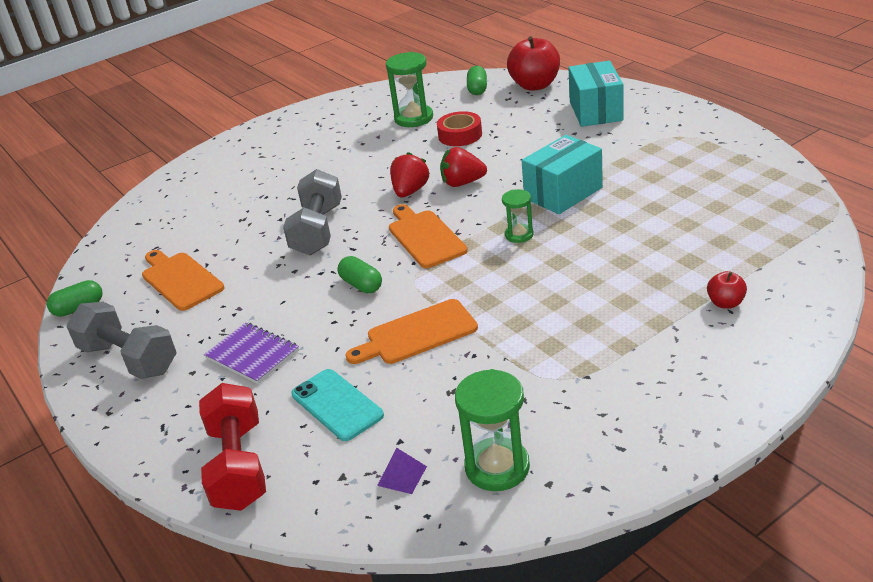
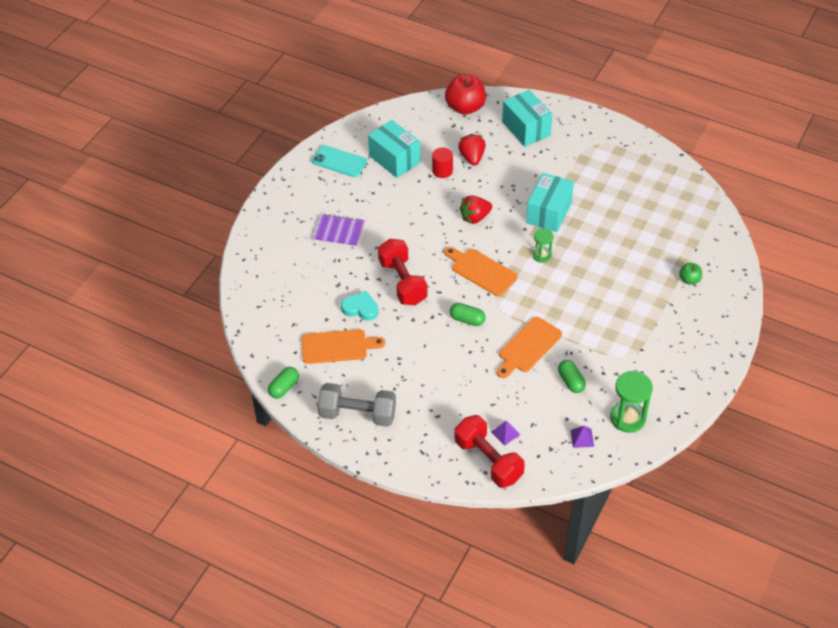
camera: 30 degrees left, 15 degrees up
(180, 280) = (337, 346): orange cutting board -> orange cutting board turned 150 degrees clockwise
(244, 247) = (360, 308): none -> turquoise heart
(252, 355) = (437, 389): purple notebook -> purple notebook (339, 232)
(294, 435) = (505, 433): none -> purple pyramid
(318, 230) = (402, 282): grey dumbbell -> red dumbbell
(337, 405) = (515, 407): turquoise phone -> turquoise phone (339, 161)
(410, 191) = (443, 233): red strawberry -> red strawberry (472, 157)
(414, 118) = (394, 159): green hourglass -> turquoise box
(460, 135) = (442, 171): red tape -> red cylinder
(477, 89) = (423, 119): green capsule -> green capsule (571, 381)
(725, 303) = (689, 280): red apple -> green apple

